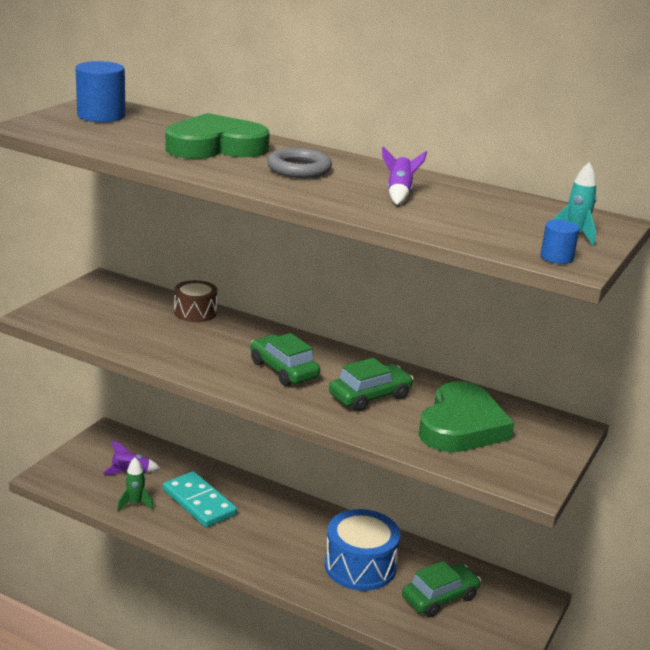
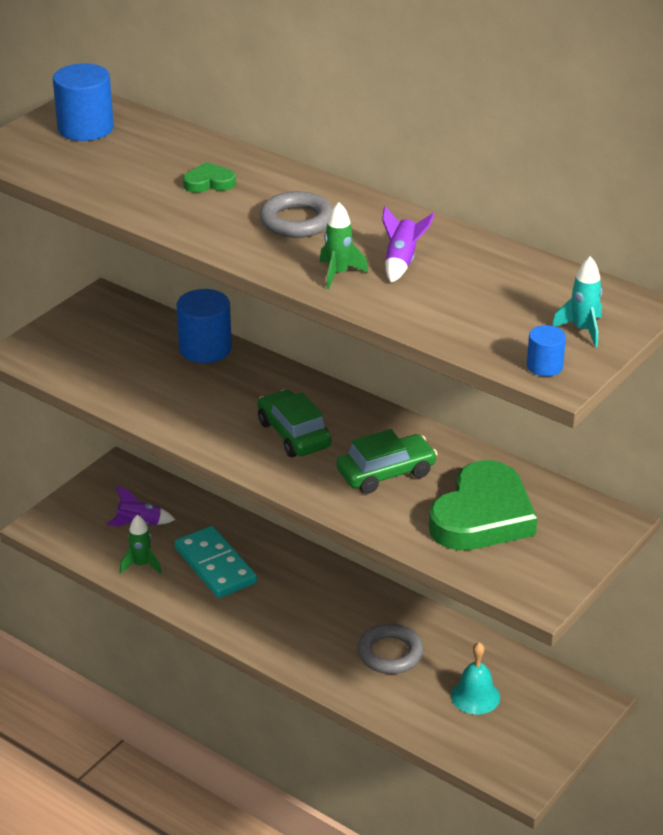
camera: 10 degrees right, 10 degrees up
(195, 312) = (205, 348): brown drum -> blue cylinder
(216, 147) = (209, 182): green heart -> green heart, size x0.44
(348, 200) = (338, 274): none -> green rocket
(360, 566) = (390, 653): blue drum -> grey ring
(440, 598) = (475, 696): green car -> turquoise bell

